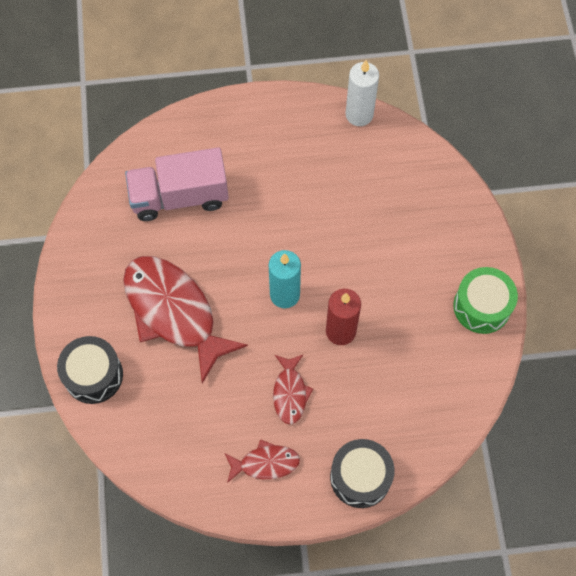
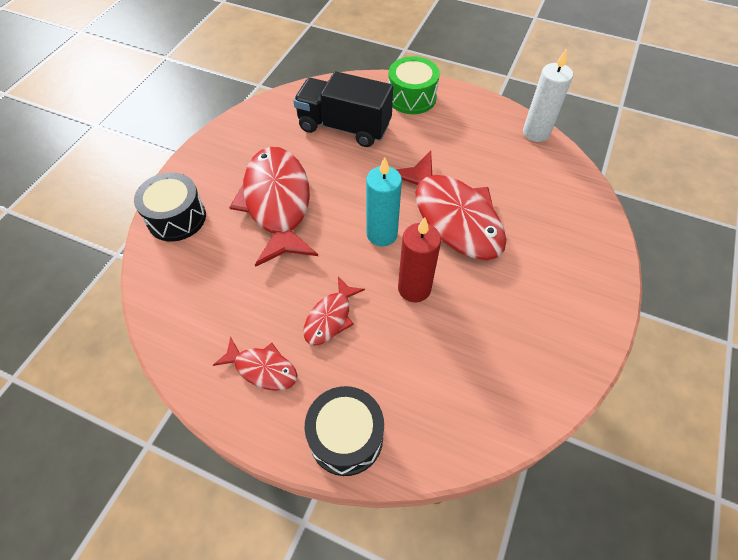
camera: 30 degrees right, 10 degrees down
(179, 196) = (344, 127): pink truck -> black truck
(334, 245) = (452, 216): none -> red fish
(482, 306) = (574, 336): green drum -> green drum (411, 97)

